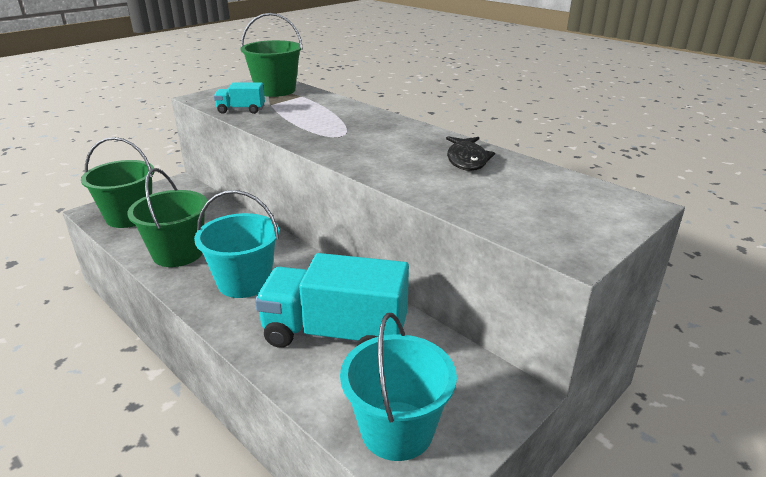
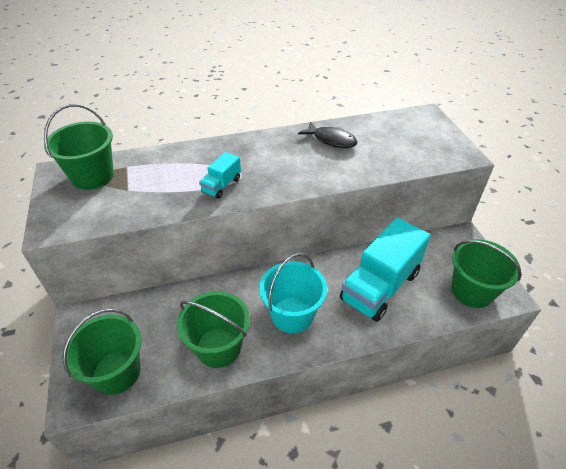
camera: 60 degrees left, 15 degrees up
(241, 110) = (123, 211): turquoise truck -> turquoise truck (221, 185)
(397, 430) = (472, 291): turquoise bucket -> green bucket

